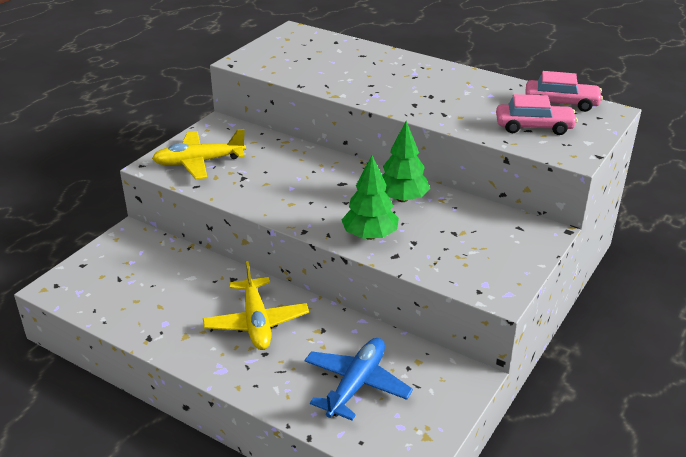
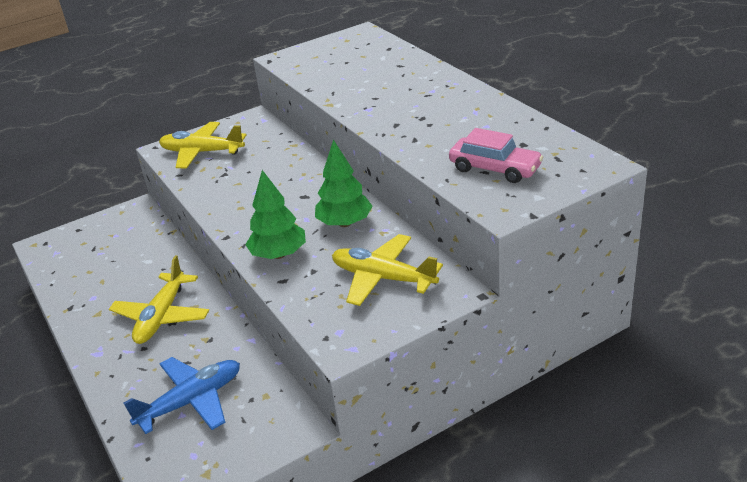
camera: 30 degrees right, 0 degrees up
(479, 235) = (383, 278): none -> yellow plane
(561, 103) = (555, 146): pink car -> none

